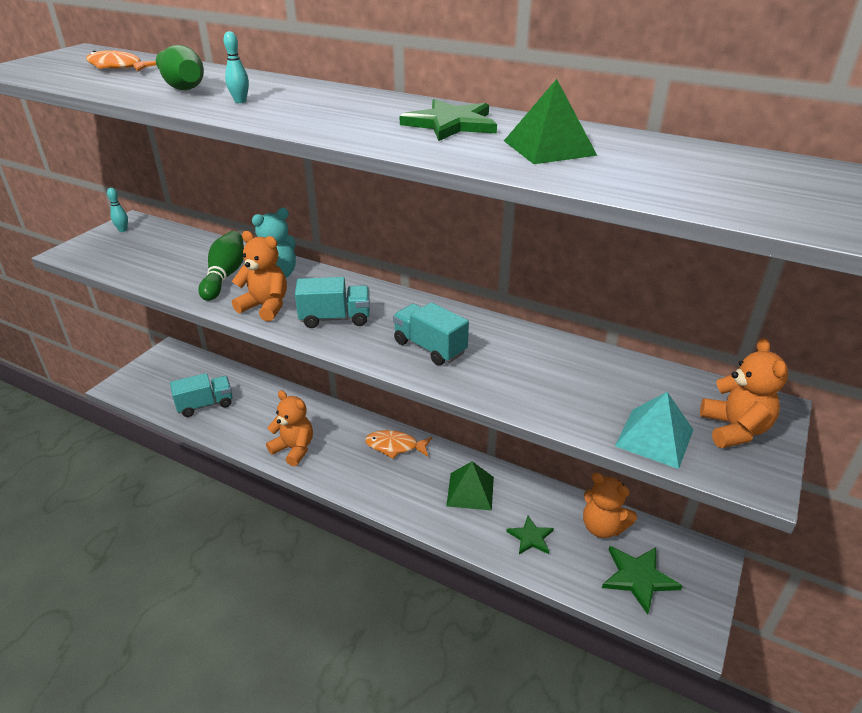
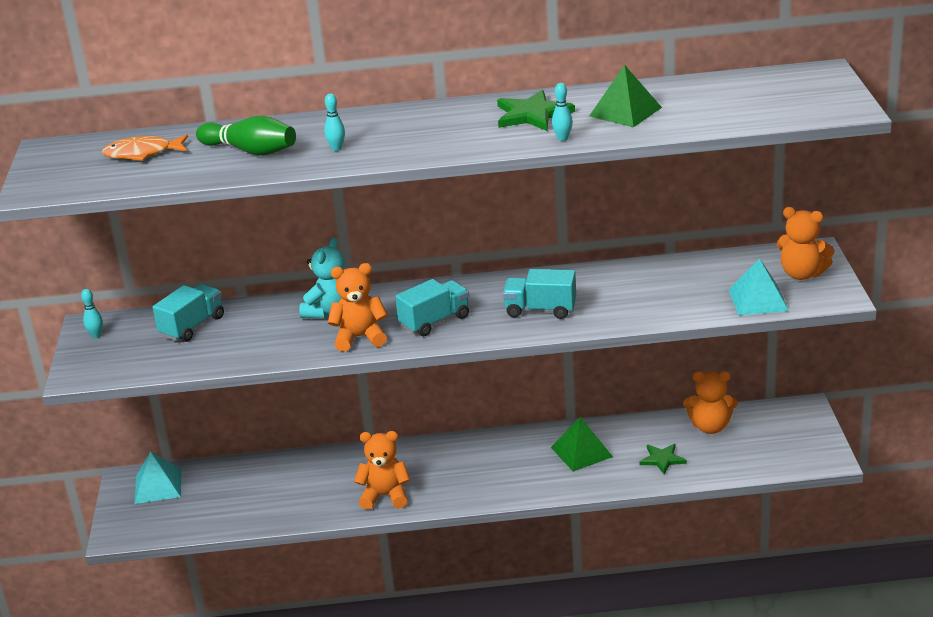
camera: 30 degrees left, 5 degrees down
(178, 364) = (158, 486): none -> turquoise pyramid
(205, 405) = (243, 504): turquoise truck -> turquoise truck (192, 326)
(225, 276) = (280, 330): green bowling pin -> none
(395, 446) = (478, 451): orange fish -> none
(440, 152) = (562, 138): none -> turquoise bowling pin
(638, 578) = (764, 446): green star -> none
(734, 429) = (802, 274): orange teddy bear -> orange teddy bear turned 150 degrees clockwise

